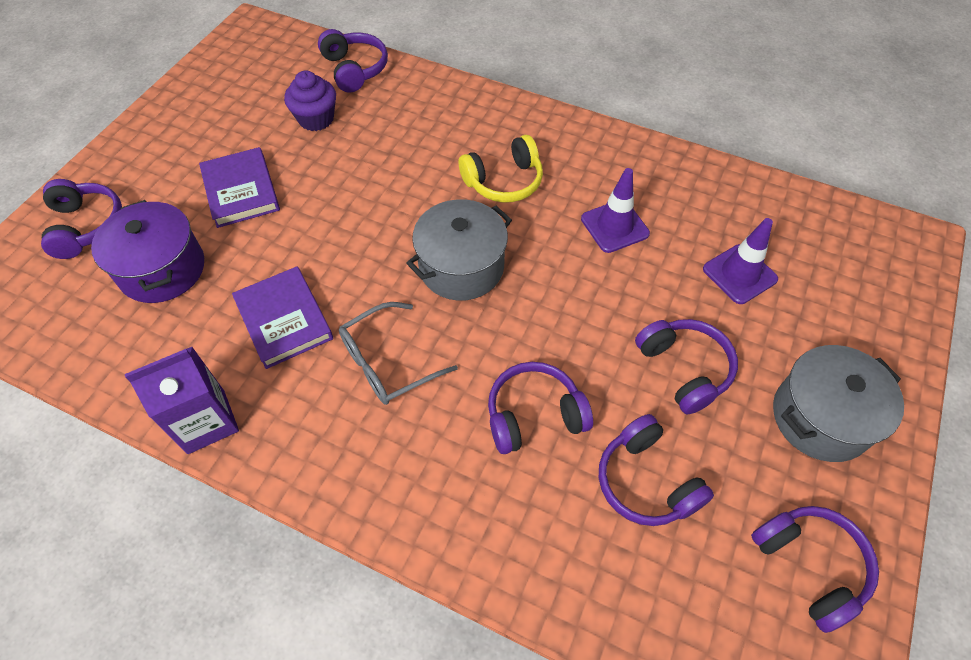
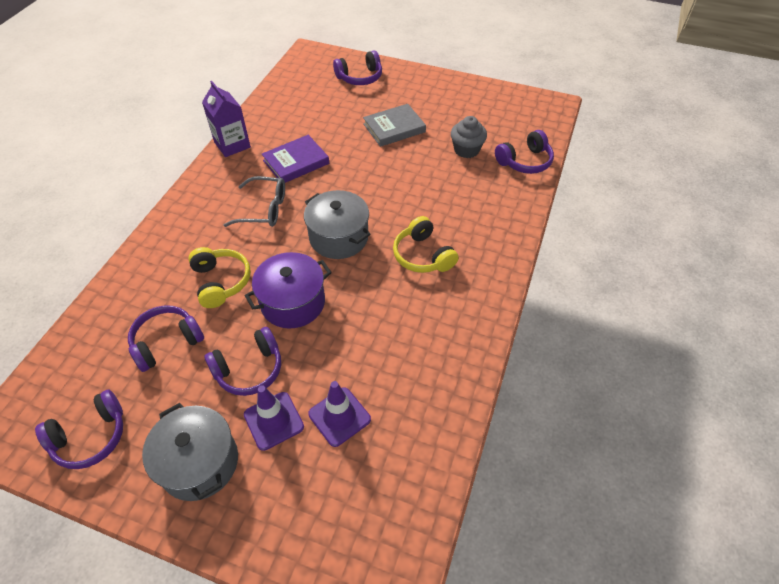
camera: 85 degrees right, 5 degrees down
(162, 269) = (331, 110): purple pot -> purple pot (293, 302)
(241, 191) = (394, 128): purple book -> grey book
(316, 119) = (466, 150): purple cupcake -> grey cupcake
(387, 362) = (264, 209): grey glasses -> grey glasses turned 135 degrees clockwise
(534, 415) = (221, 282): purple headphones -> yellow headphones
(614, 226) = (384, 327): purple traffic cone -> purple traffic cone (273, 421)

